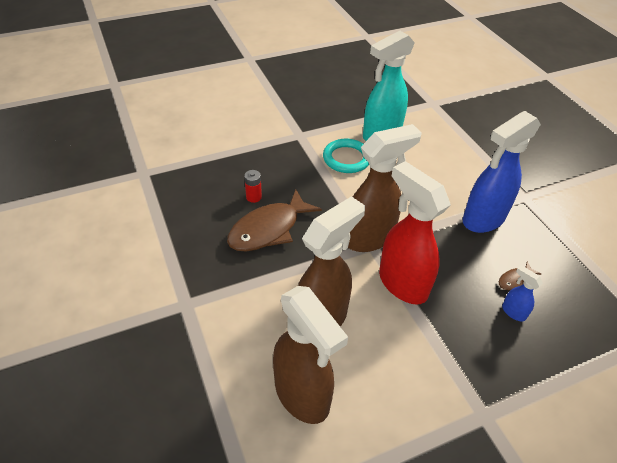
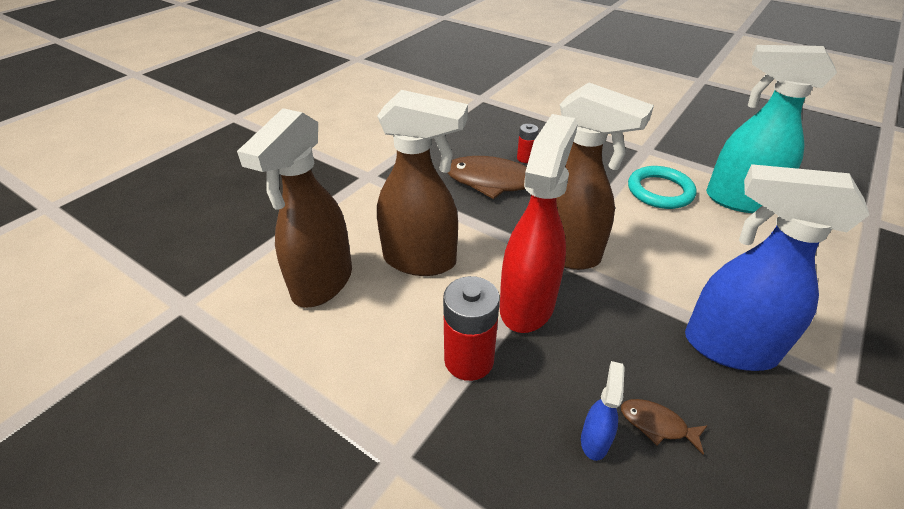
camera: 60 degrees right, 5 degrees down
(430, 339) = (469, 360): none -> red battery

